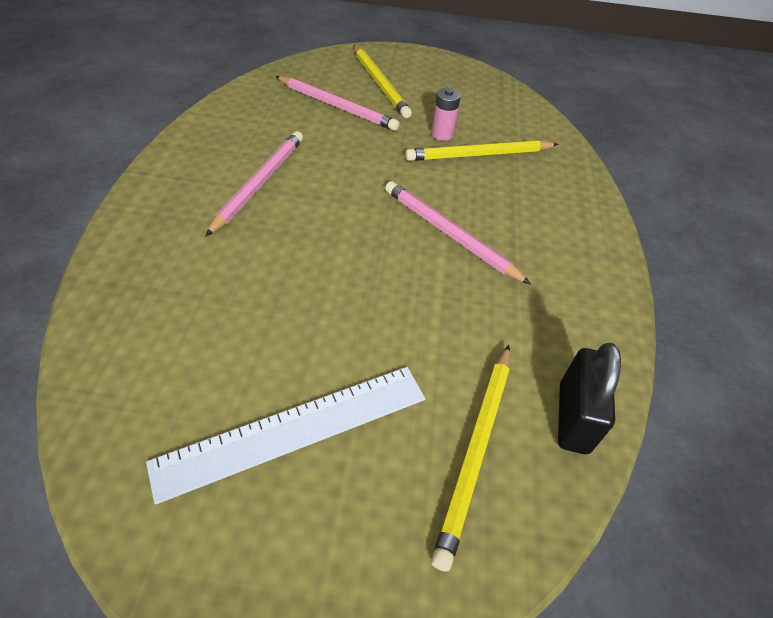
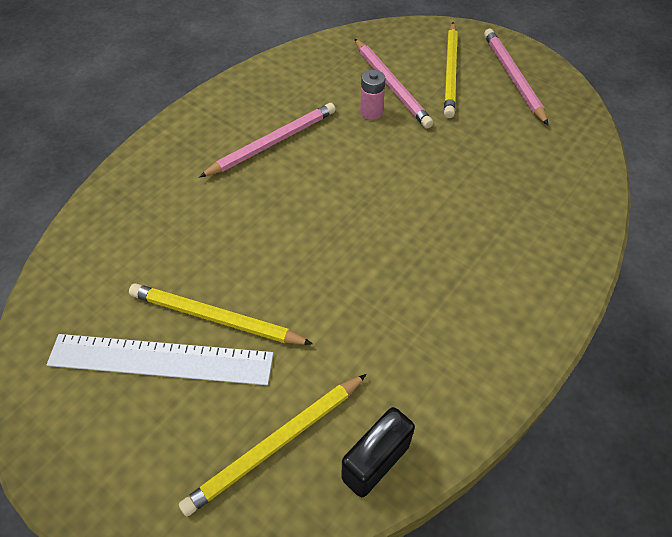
camera: 35 degrees right, 5 degrees up
(442, 134) = (471, 146): pink battery -> pink battery (371, 112)
(450, 234) = (399, 251): pink pencil -> pink pencil (513, 77)
(479, 154) = (492, 180): yellow pencil -> yellow pencil (216, 318)

